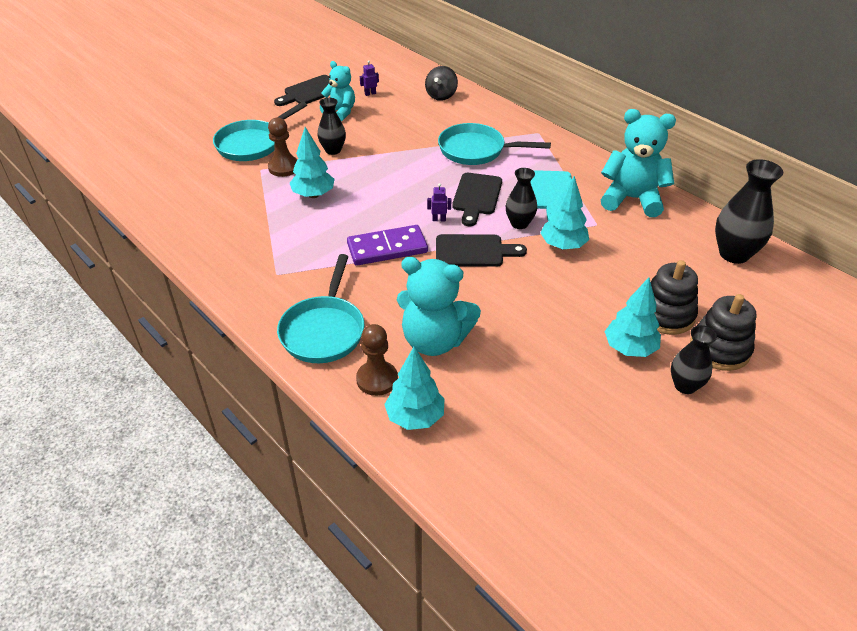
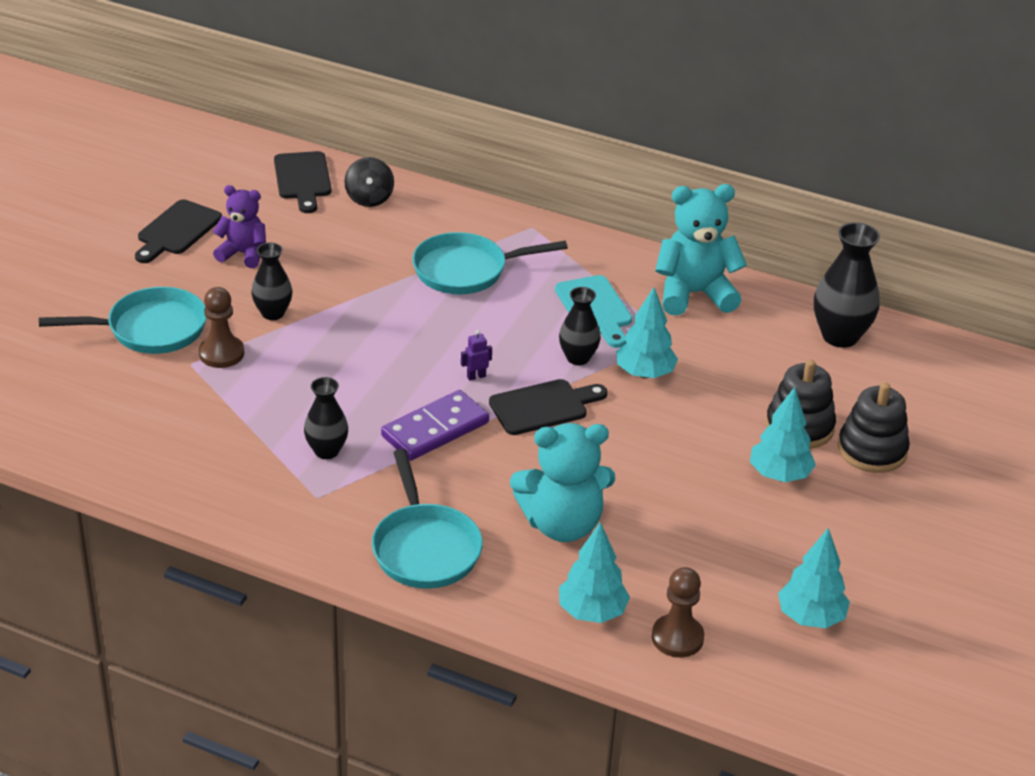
camera: 25 degrees left, 5 degrees down
(252, 144) = (150, 329): turquoise pan -> turquoise pan turned 120 degrees counterclockwise
(313, 195) = (290, 382): turquoise tree -> turquoise tree (810, 617)
(340, 112) = (243, 254): turquoise teddy bear -> purple teddy bear
(370, 94) = (266, 216): purple robot -> none
(377, 379) = (524, 585): brown pawn -> brown pawn (677, 638)
(477, 196) = (505, 335): black cutting board -> black cutting board (303, 179)
(685, 386) = (854, 499): black vase -> black vase (326, 451)

